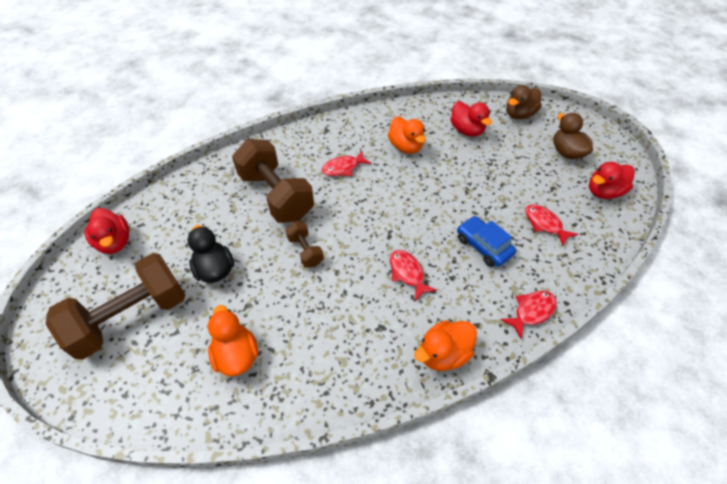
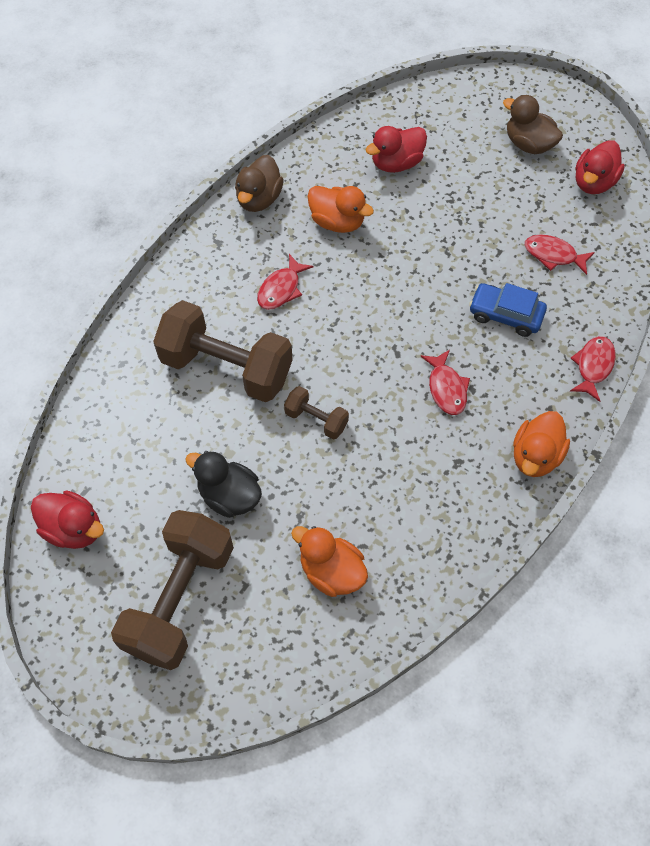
camera: 30 degrees left, 10 degrees up
(407, 273) = (446, 388): red fish -> red fish turned 135 degrees counterclockwise
(466, 130) = (396, 163): red duck -> red duck turned 120 degrees clockwise
(519, 115) = (445, 110): brown duck -> brown duck (259, 199)

